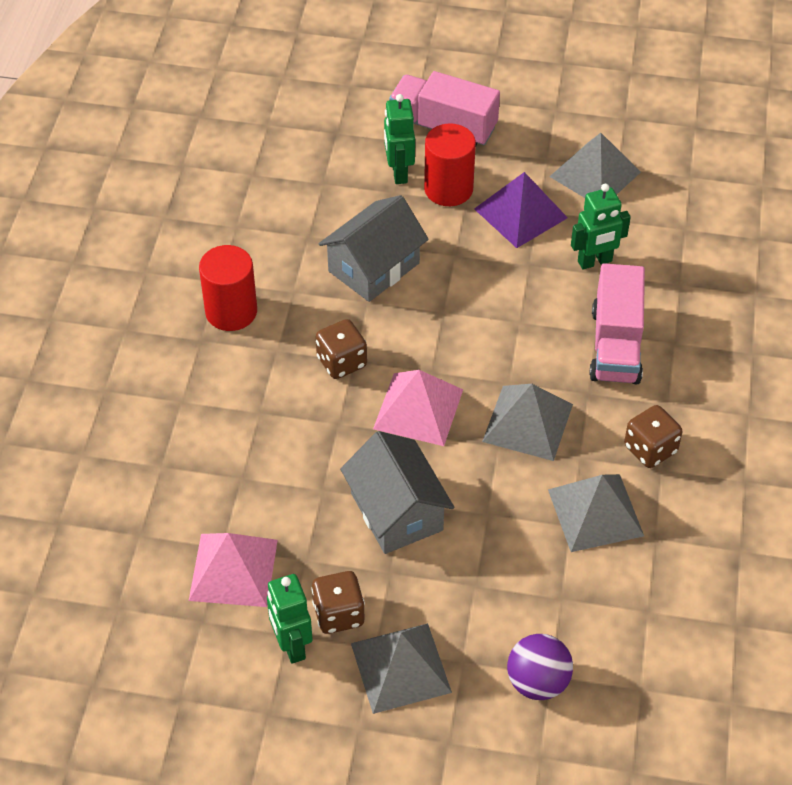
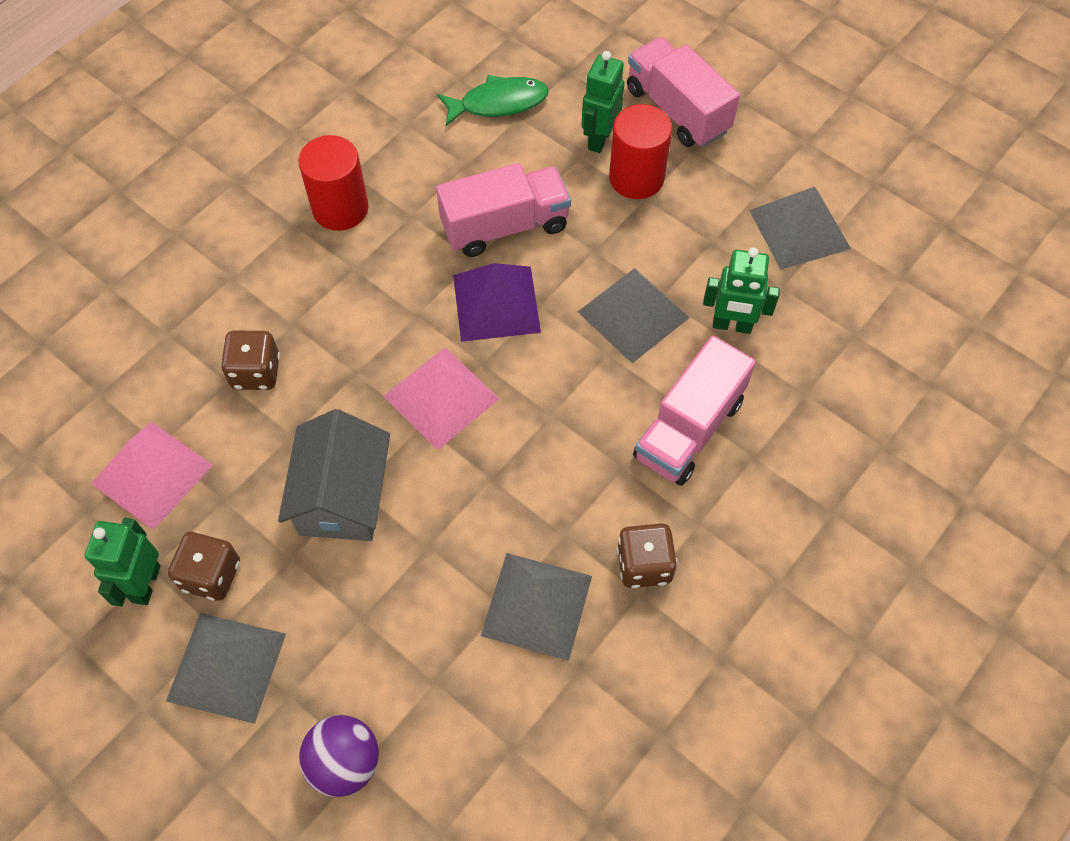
camera: 30 degrees right, 10 degrees up
(298, 180) = (498, 103): none -> green fish
(341, 362) = (404, 310): brown dice -> brown dice (256, 372)
(374, 267) = (505, 226): grey house -> pink truck
(520, 213) = (691, 236): purple pyramid -> purple pyramid (496, 303)
(528, 423) = (538, 468): grey pyramid -> grey pyramid (633, 314)

